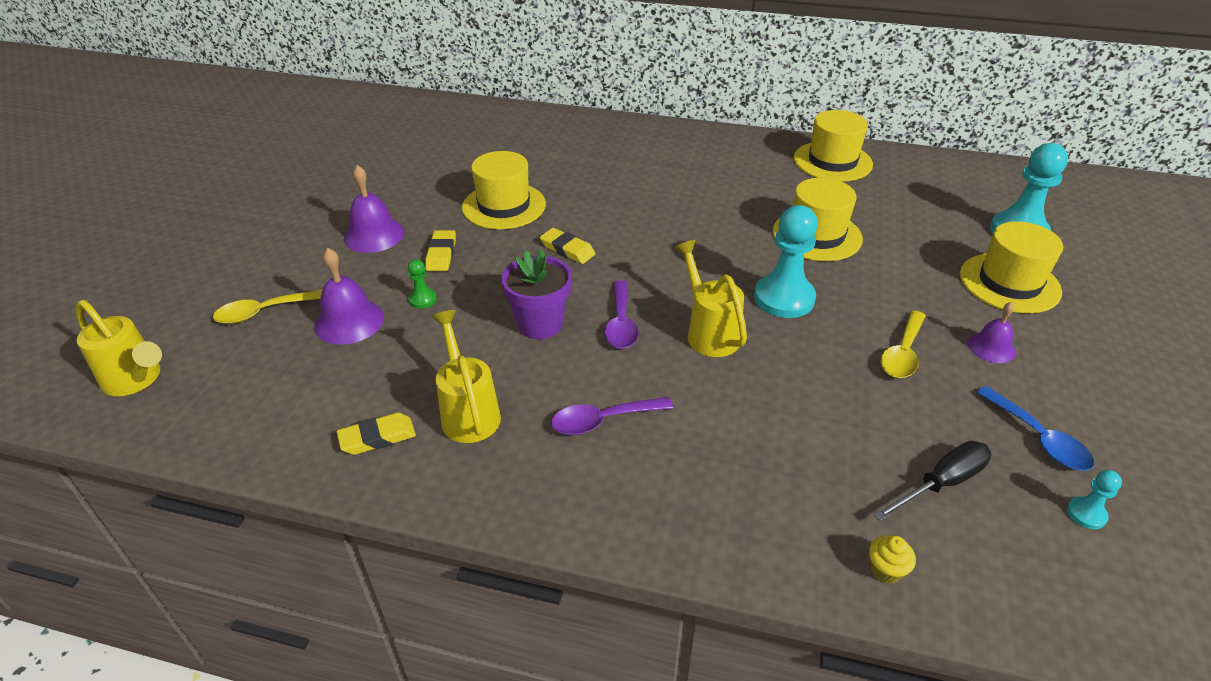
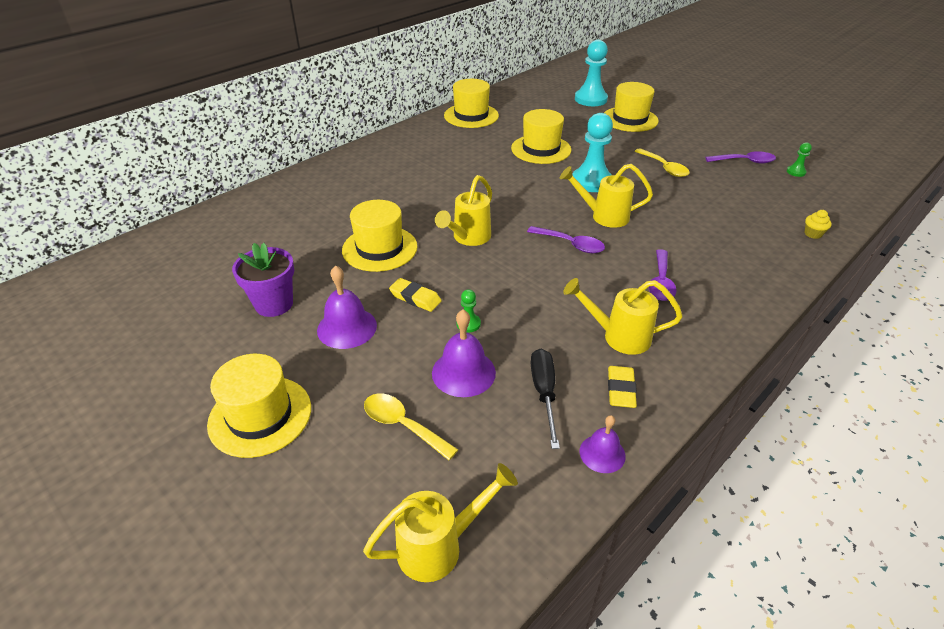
camera: 60 degrees left, 0 degrees up
(246, 239) = (260, 416): none -> yellow hat
(264, 312) = (403, 425): yellow spoon -> yellow spoon turned 120 degrees clockwise
(540, 324) = (545, 277): purple flower pot -> purple flower pot (274, 304)
(567, 249) = (468, 238): yellow eraser -> yellow watering can
(941, 483) = (763, 197): black screwdriver -> black screwdriver (544, 393)
(991, 347) = (675, 144): purple bell -> purple bell (602, 453)
(1038, 438) = (744, 161): blue spoon -> purple spoon
(1086, 514) = (796, 172): turquoise pawn -> green pawn

